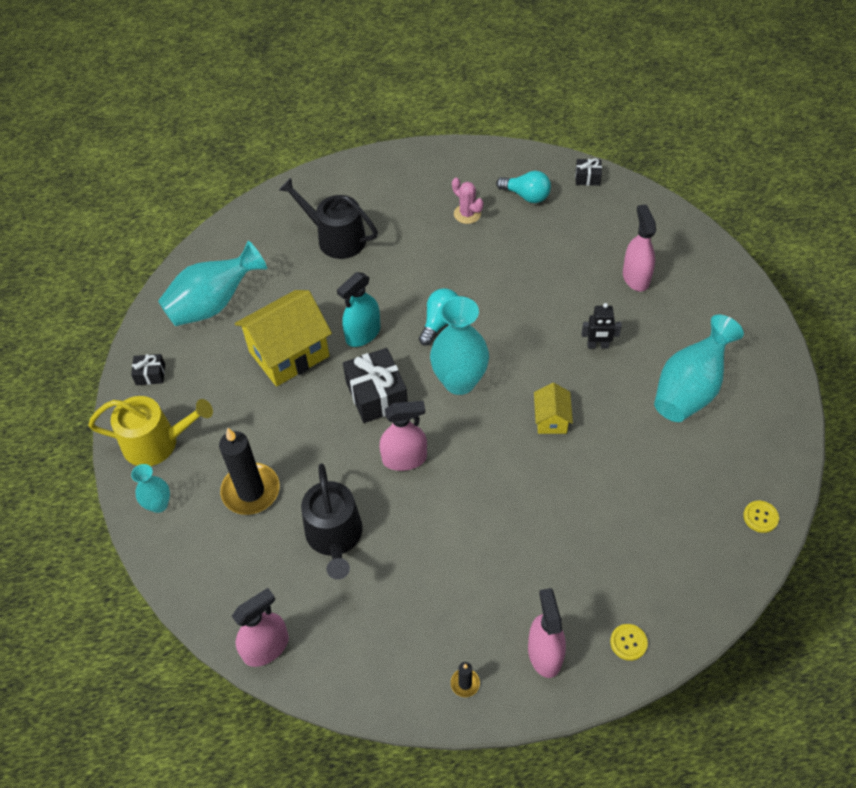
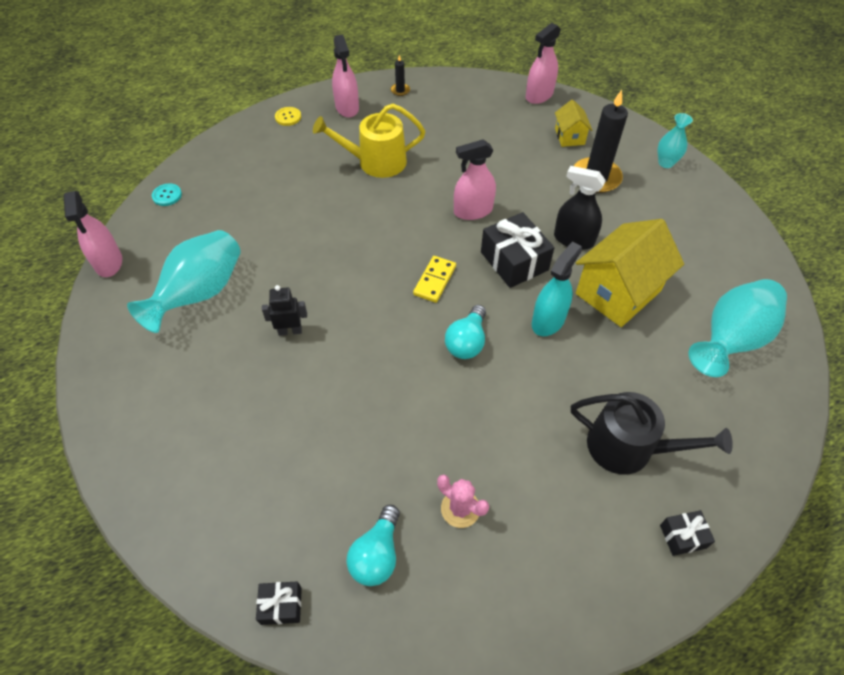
camera: 170 degrees right, 0 degrees up
(150, 374) = (746, 260): black gift -> black gift (682, 536)
(157, 442) = (698, 204): yellow watering can -> yellow watering can (376, 162)
(308, 413) = (573, 239): none -> black spray bottle
(335, 536) = (514, 155): black watering can -> none
(459, 381) = (434, 280): turquoise vase -> yellow domino
(526, 196) = (377, 554): turquoise light bulb -> turquoise light bulb turned 90 degrees counterclockwise
(551, 419) = (341, 254): yellow house -> yellow house (569, 136)
(636, 277) = (234, 424): pink spray bottle -> pink spray bottle (109, 262)
(760, 517) = (167, 195): yellow button -> turquoise button

